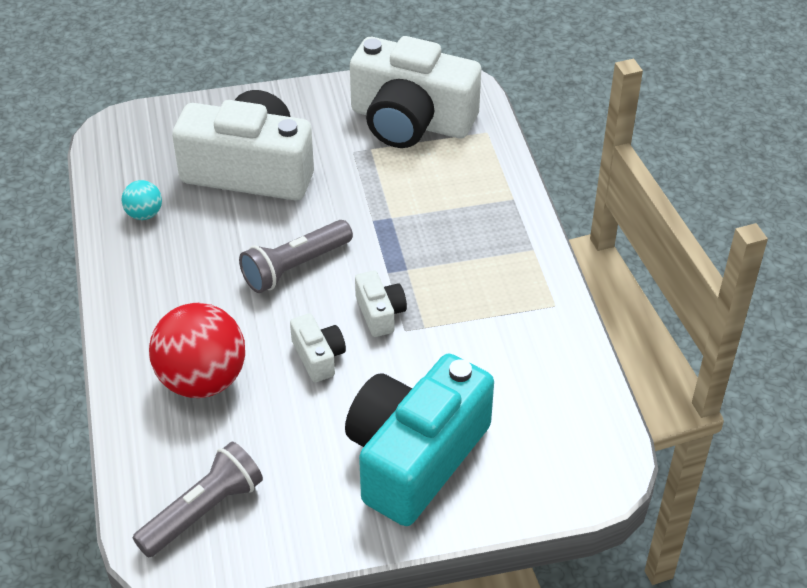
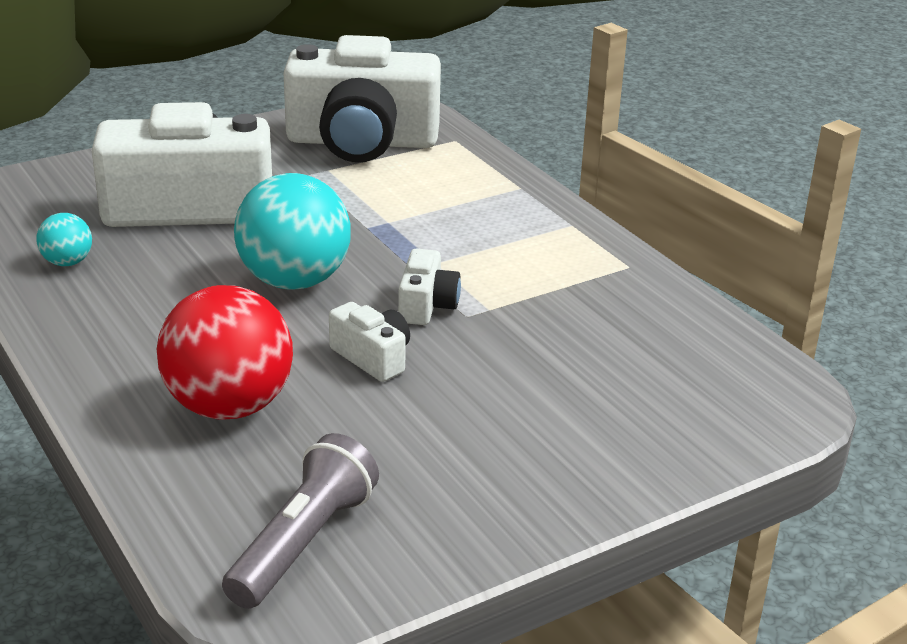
camera: 20 degrees left, 15 degrees down
(295, 267) = (294, 281): grey flashlight -> turquoise ball
(380, 313) = (426, 305): white camera -> white camera turned 45 degrees clockwise
(415, 457) = (556, 431): turquoise camera -> none

